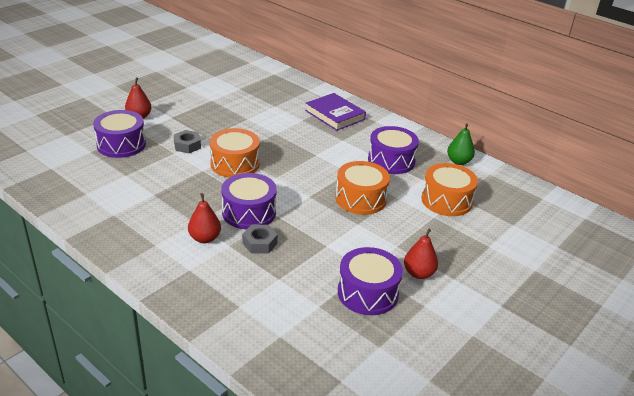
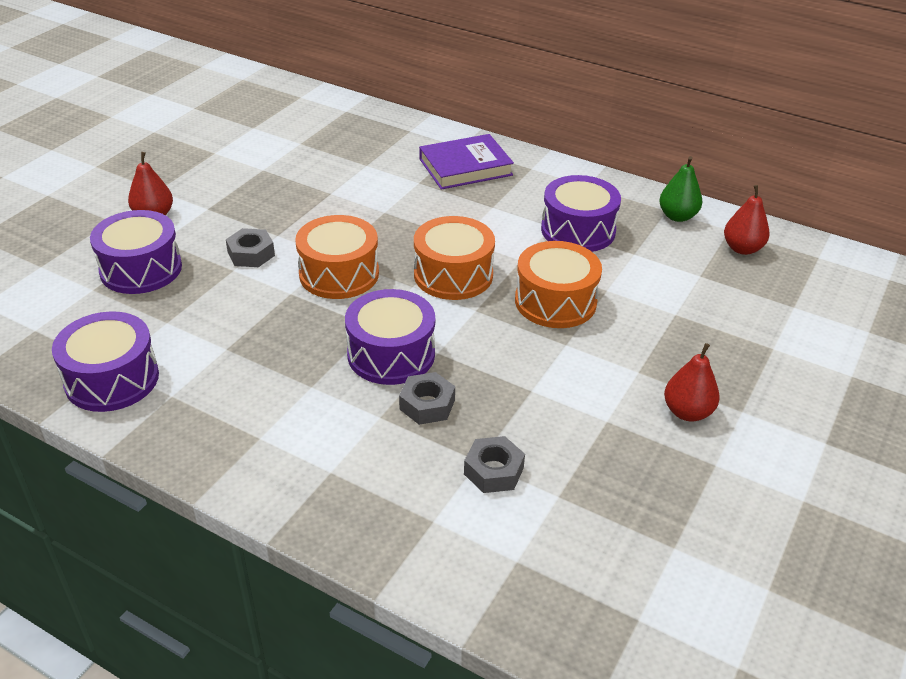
camera: 10 degrees left, 5 degrees up
(205, 238) = (336, 412): red pear -> red pear (742, 248)
(285, 285) = (493, 471): none -> grey nut
(335, 115) = (465, 167): purple book -> purple book turned 60 degrees counterclockwise
(367, 293) = (624, 459): purple drum -> purple drum (112, 379)
(446, 200) = (683, 283): orange drum -> orange drum (453, 275)

